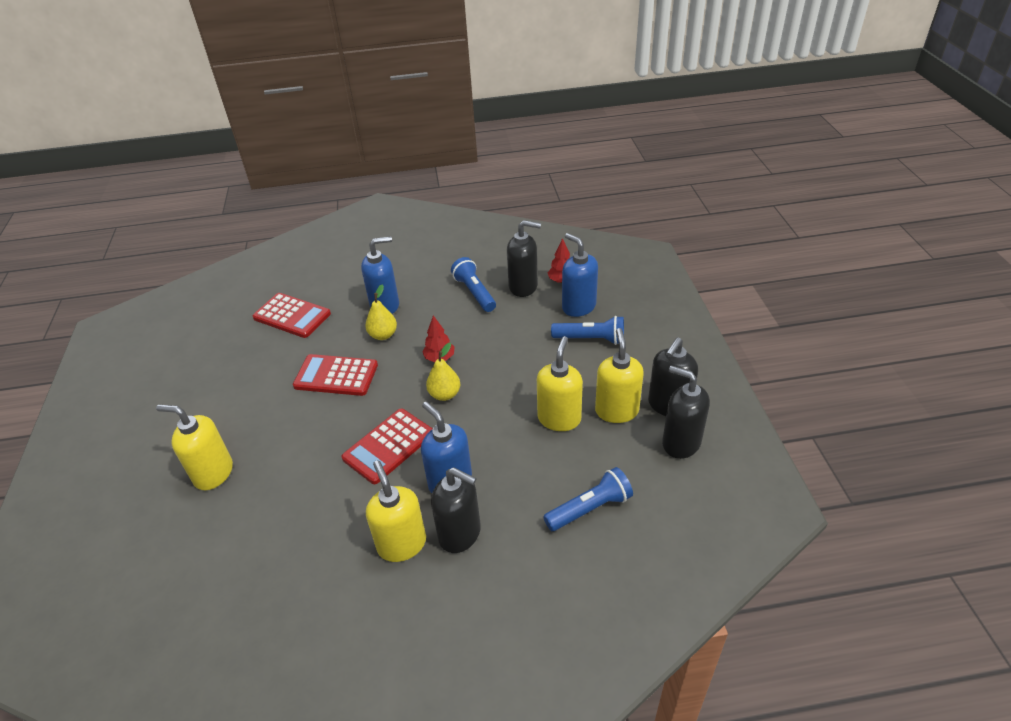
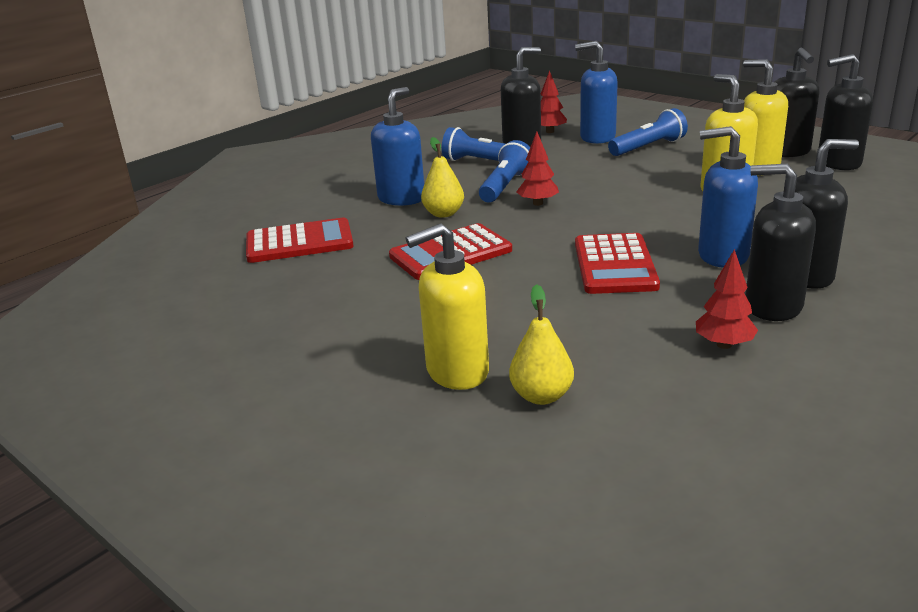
camera: 40 degrees left, 15 degrees down
(333, 552) = (724, 345): none -> red tree
(402, 544) = (772, 306): yellow soap dispenser -> black soap dispenser
(444, 394) = (594, 218): yellow pear -> yellow pear (541, 396)
(589, 508) = (861, 216): blue flashlight -> blue flashlight (505, 186)

